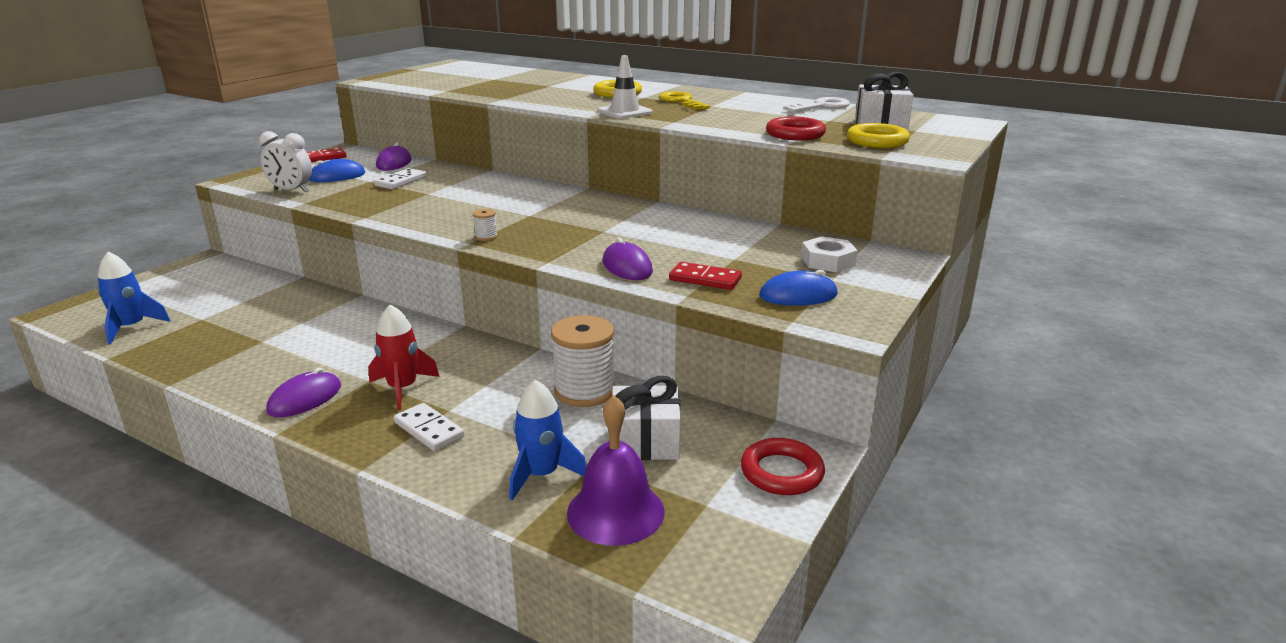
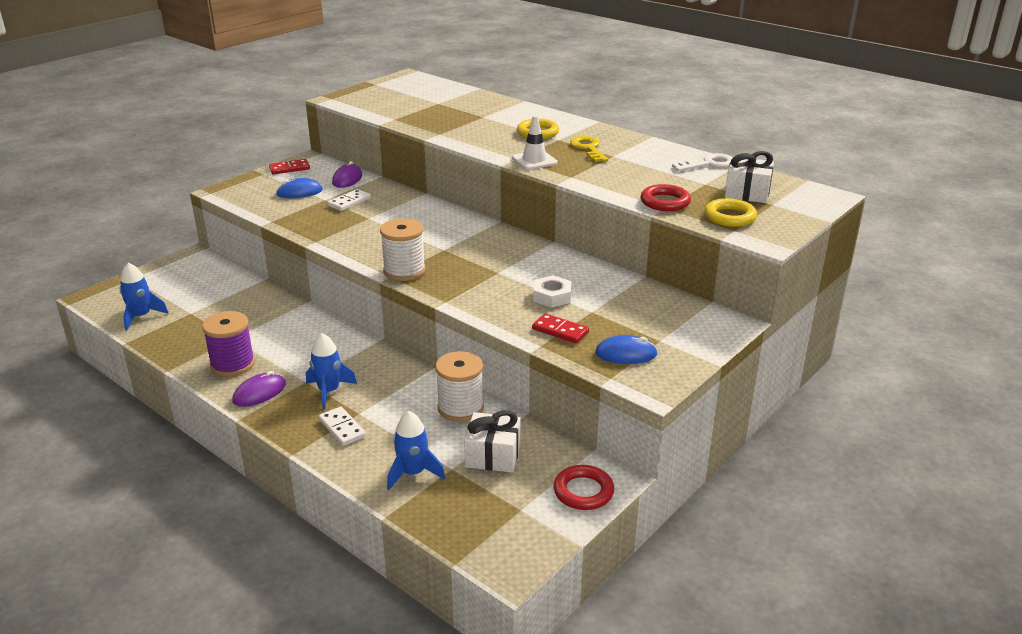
camera: 10 degrees right, 5 degrees up
(264, 370) = (232, 364): none -> purple spool
(291, 191) = (262, 206): white clock -> none
(403, 388) = (329, 391): red rocket -> blue rocket
(486, 237) = (404, 271): white spool -> white spool, size x2.36
(615, 511) = (456, 507): purple bell -> none
(627, 267) = (504, 312): purple mouse -> none
(828, 261) = (665, 321): white nut -> white nut (552, 296)

